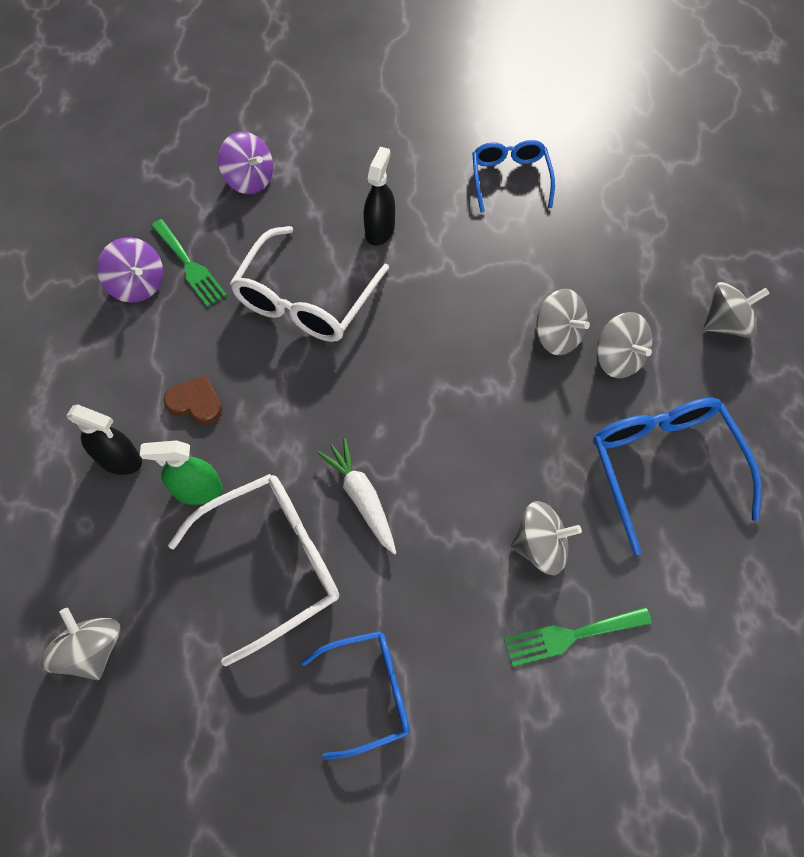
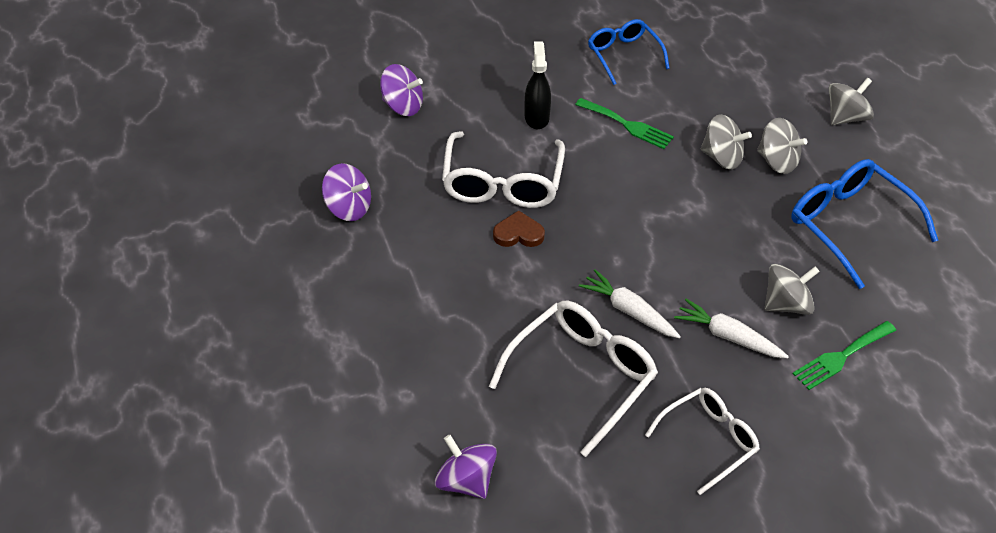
camera: 20 degrees left, 15 degrees down
(92, 650) = (466, 481): grey spinning top -> purple spinning top
(119, 459) = (408, 340): black spray bottle -> none
(189, 266) = (386, 182): green fork -> green fork (627, 125)
(196, 402) = (451, 281): brown heart -> brown heart (518, 233)
(198, 490) = (489, 343): green spray bottle -> none
(368, 692) = (708, 440): blue glasses -> white glasses
(454, 566) = (728, 336): none -> white carrot

